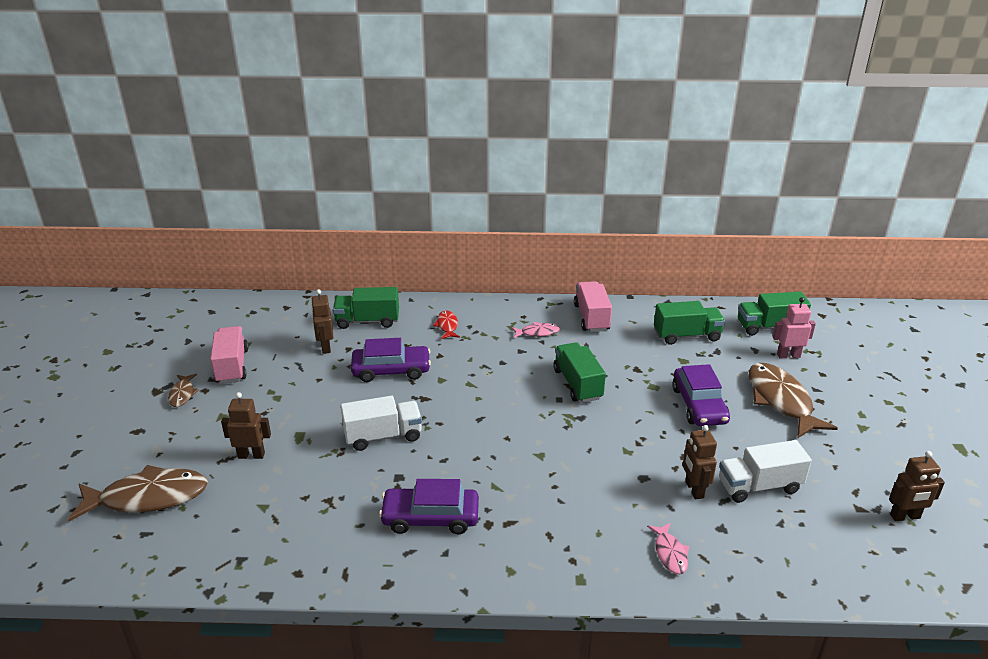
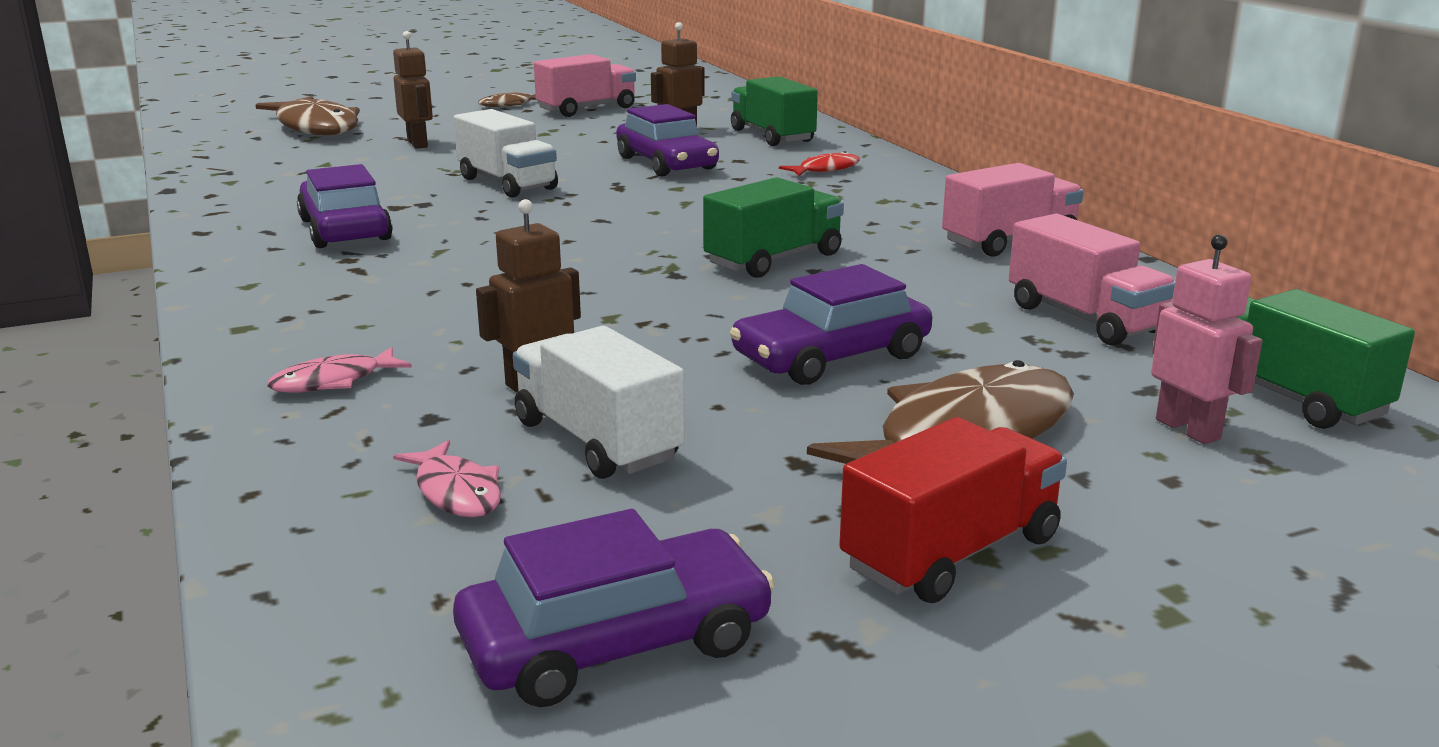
camera: 65 degrees right, 10 degrees down
(537, 332) = (894, 216): pink fish -> pink fish (456, 492)
(686, 335) = (1084, 318): green truck -> pink truck
(861, 433) = (951, 553): none -> red truck
(905, 517) = (616, 643): brown robot -> purple car

